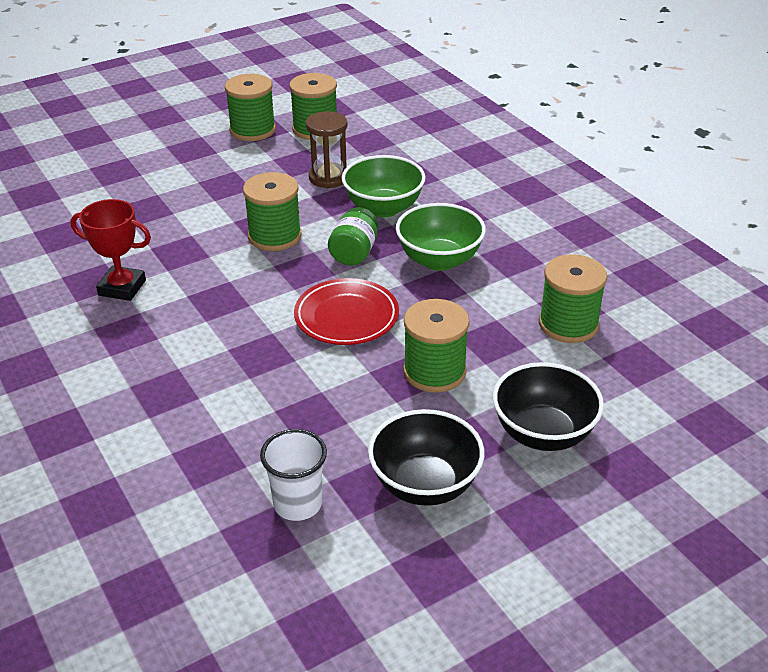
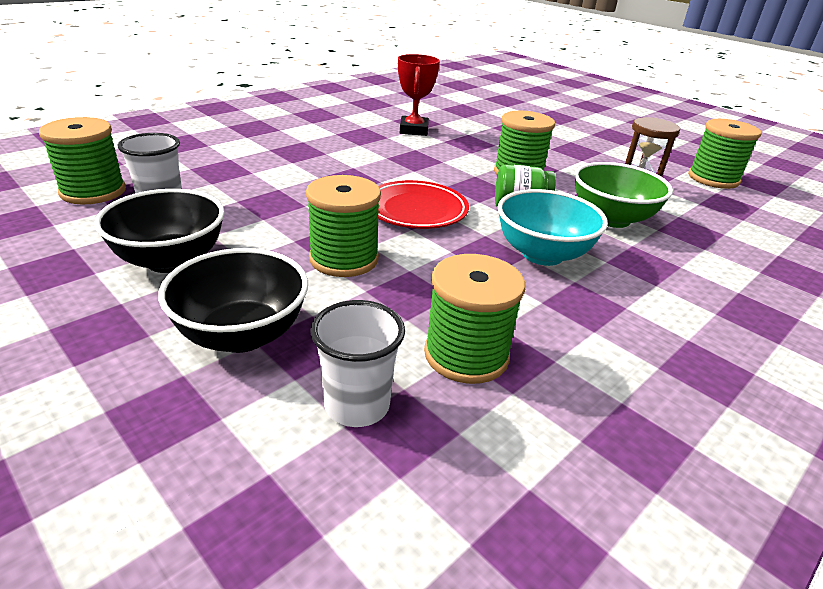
camera: 75 degrees right, 5 degrees down
(252, 130) = (674, 154): green spool -> green spool (93, 191)
(439, 260) = (542, 254): green bowl -> turquoise bowl
(619, 379) = (357, 405): none -> white cup

